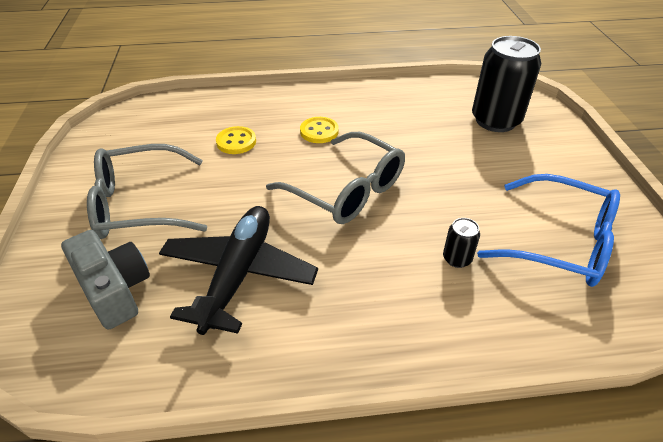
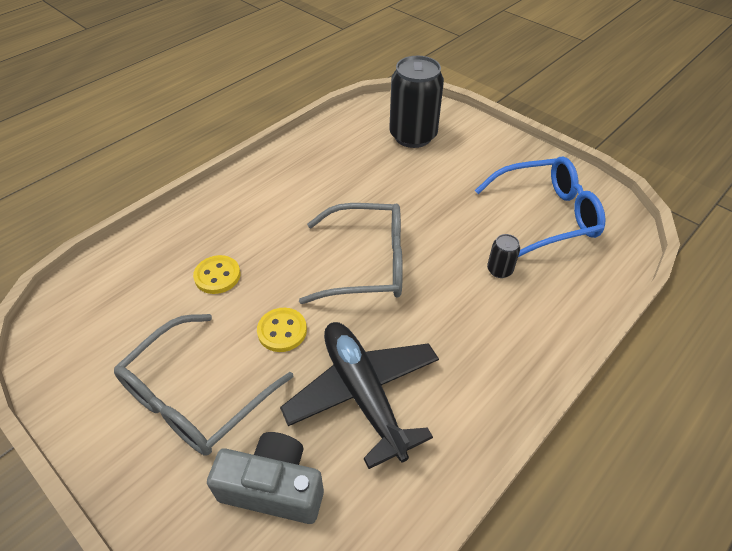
camera: 40 degrees left, 5 degrees up
(319, 131) = (284, 222): yellow button -> yellow button (282, 331)

